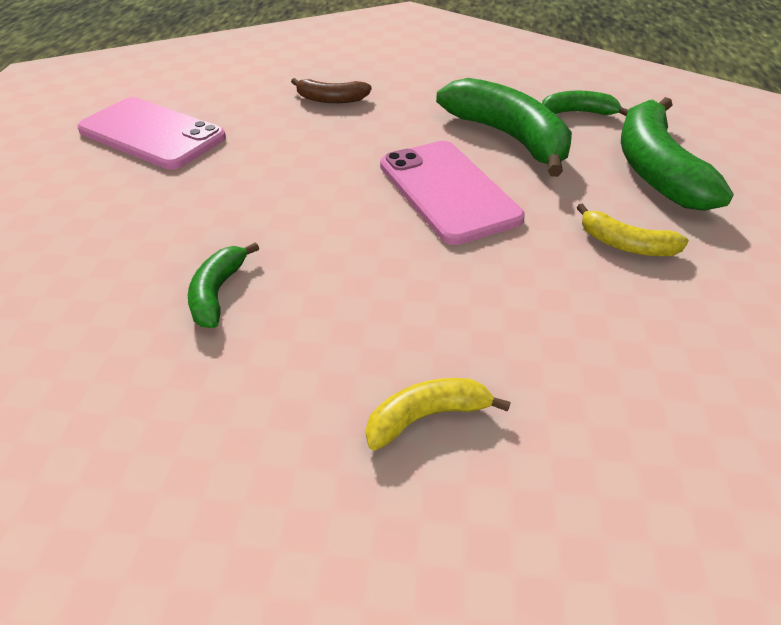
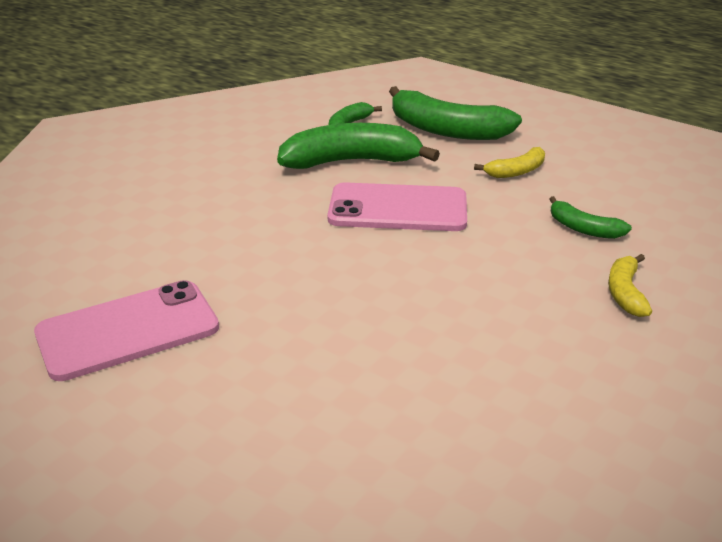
camera: 60 degrees left, 10 degrees down
(217, 293) = (439, 346): green banana -> green banana (583, 229)
(331, 99) = (191, 214): brown banana -> none

